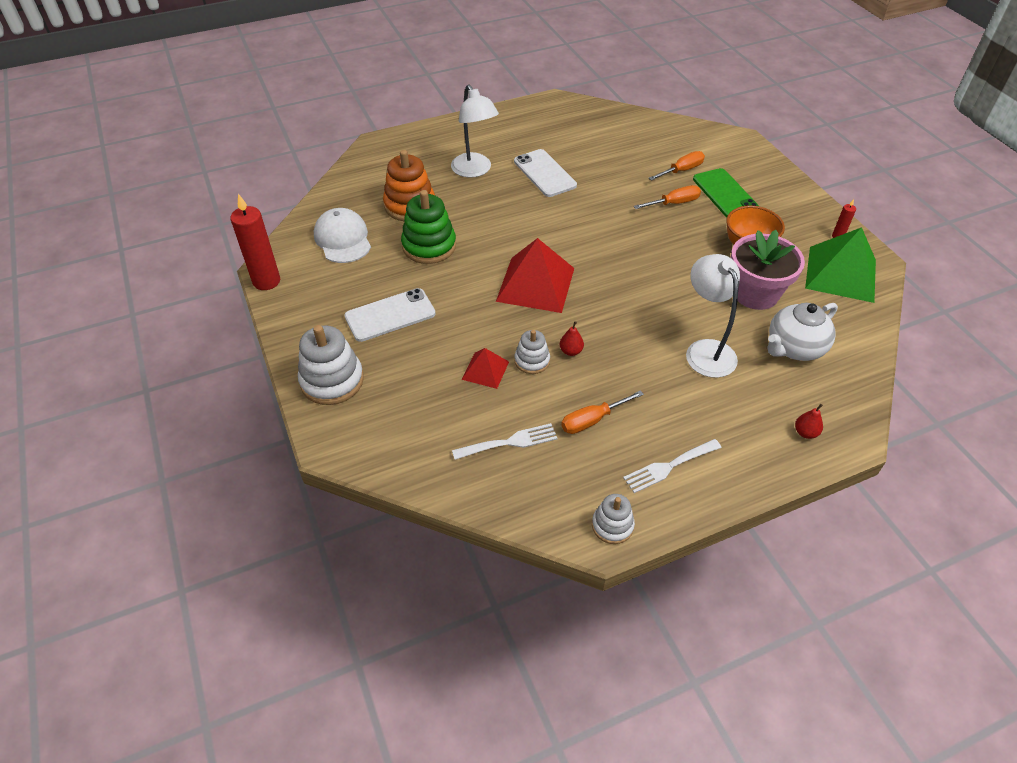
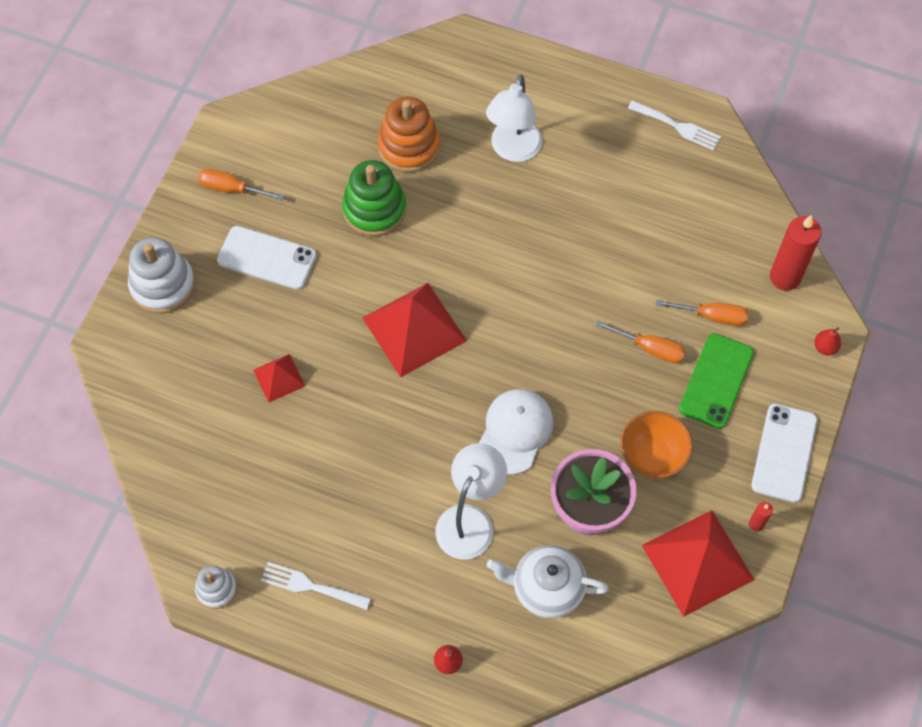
camera: 45 degrees right, 15 degrees up
(266, 281) = (211, 138): red candle -> red candle (785, 277)
(343, 239) = (314, 140): white cap -> white cap (515, 432)
(509, 442) = (225, 457): white fork -> white fork (678, 126)
(532, 361) = (323, 401): white stacking toy -> none
(544, 173) = (573, 208): white phone -> white phone (784, 453)
(571, 351) = (363, 421): red pear -> red pear (825, 347)
(592, 420) = (304, 496): orange screwdriver -> orange screwdriver (232, 189)
(841, 273) = (698, 562): green pyramid -> red pyramid

